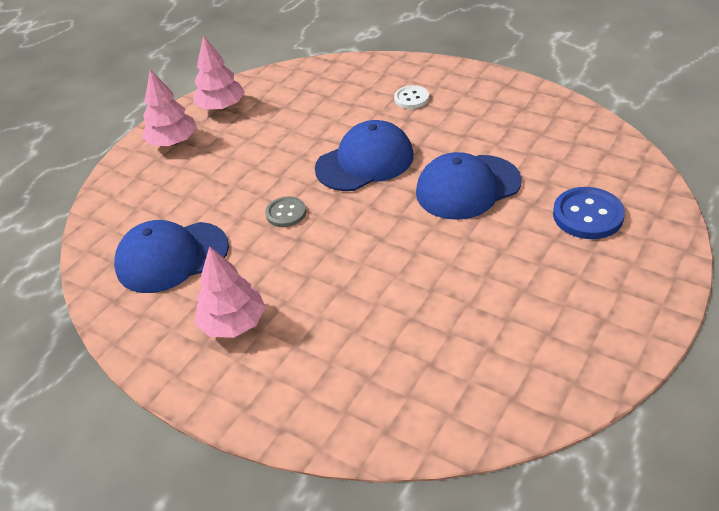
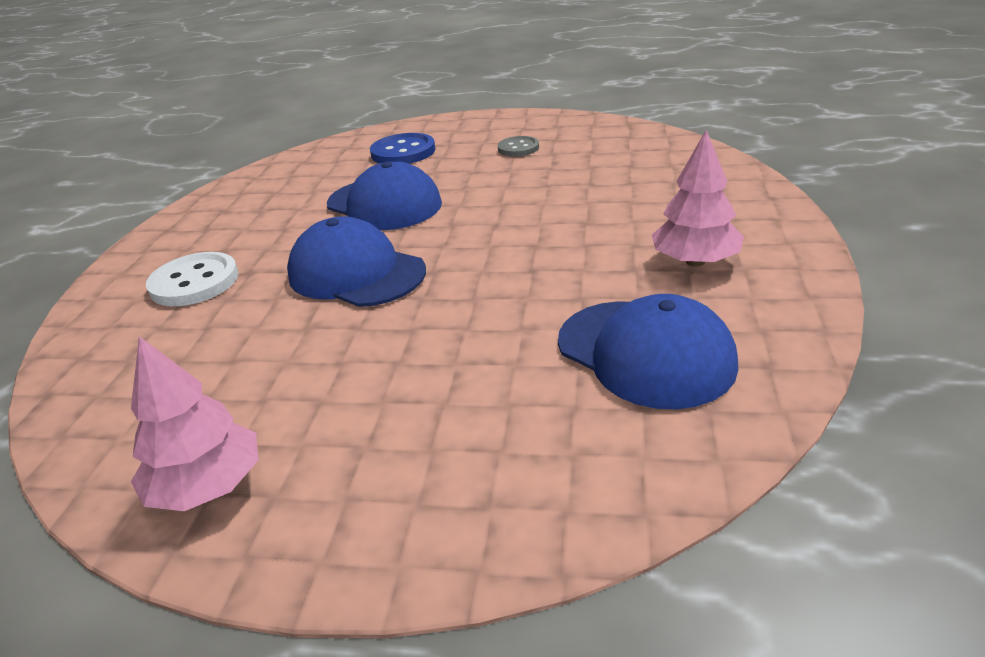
camera: 115 degrees left, 10 degrees down
(173, 142) = (351, 505): pink tree -> none
(286, 213) = (491, 294): grey button -> grey button (518, 148)
(411, 98) = (194, 282): white button -> white button, size x1.60

